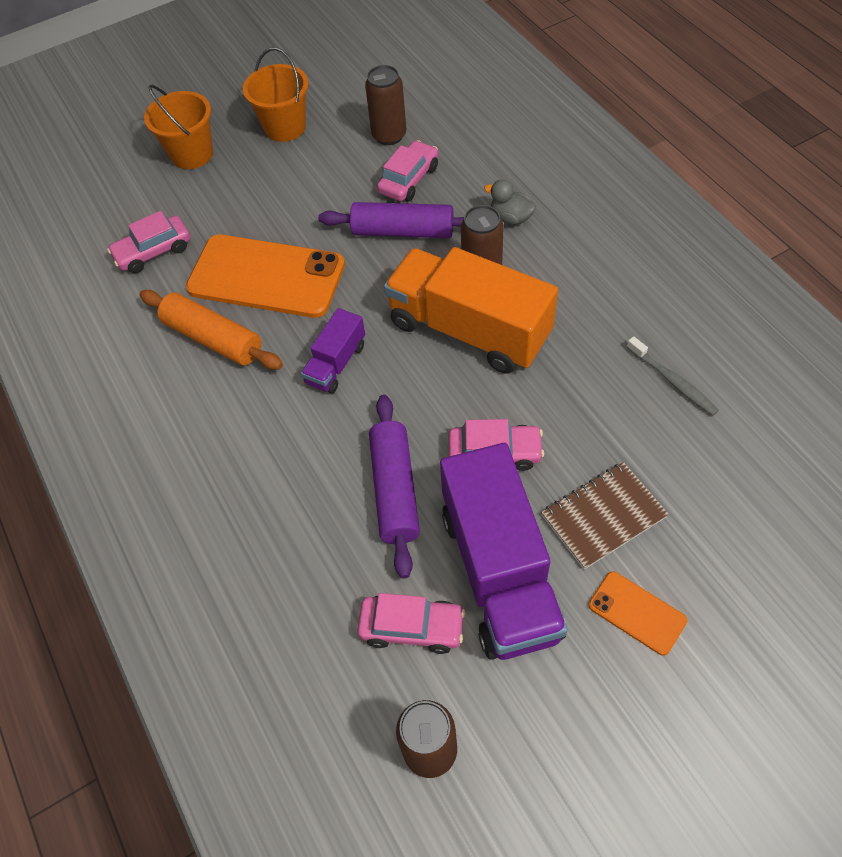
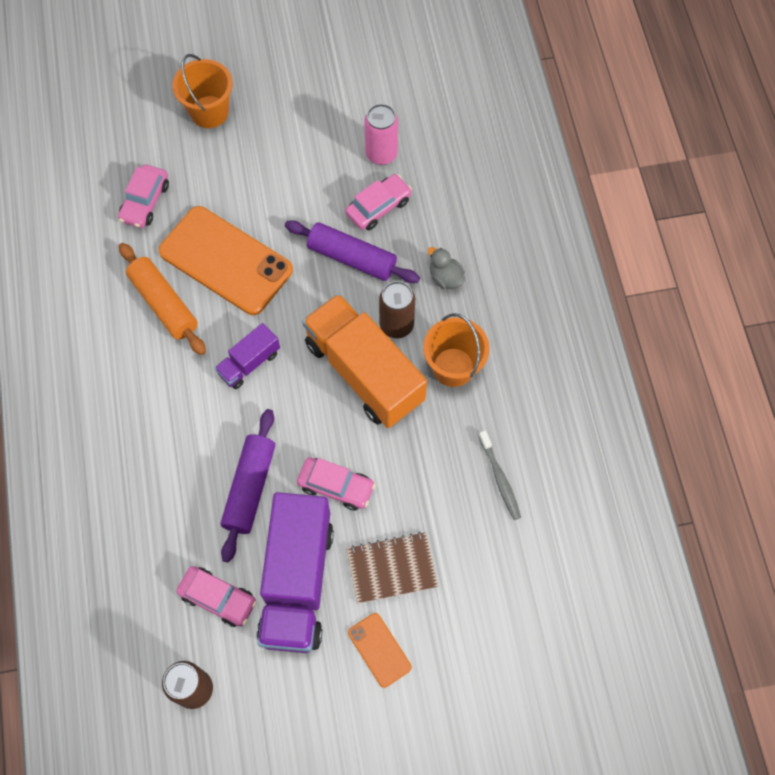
camera: 15 degrees right, 10 degrees up
(153, 251) = (145, 202): pink car -> pink car turned 60 degrees counterclockwise
(285, 127) = (297, 111): orange bucket -> orange bucket (453, 367)
(389, 135) = (381, 154): brown can -> pink can

